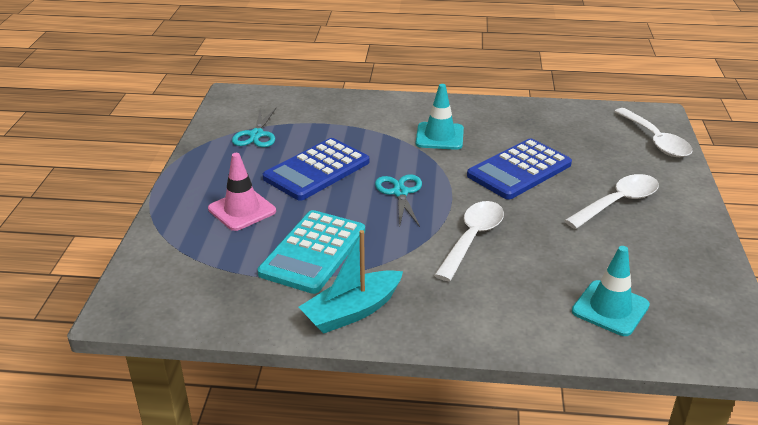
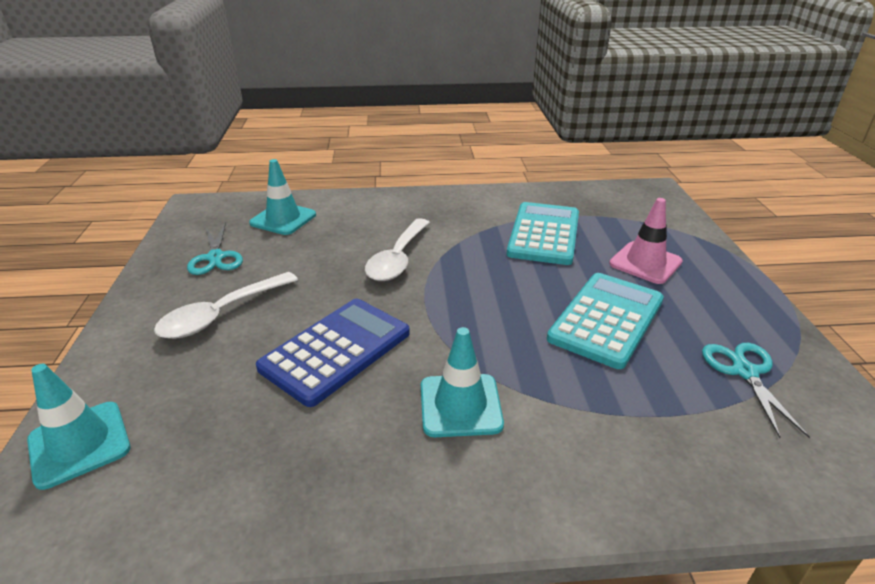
camera: 170 degrees right, 0 degrees up
(317, 170) = (606, 319): blue calculator -> turquoise calculator
(352, 311) = (487, 201): turquoise boat -> none
(400, 192) = (487, 300): turquoise scissors -> turquoise scissors (216, 257)
(655, 141) = (79, 444): white spoon -> turquoise traffic cone

